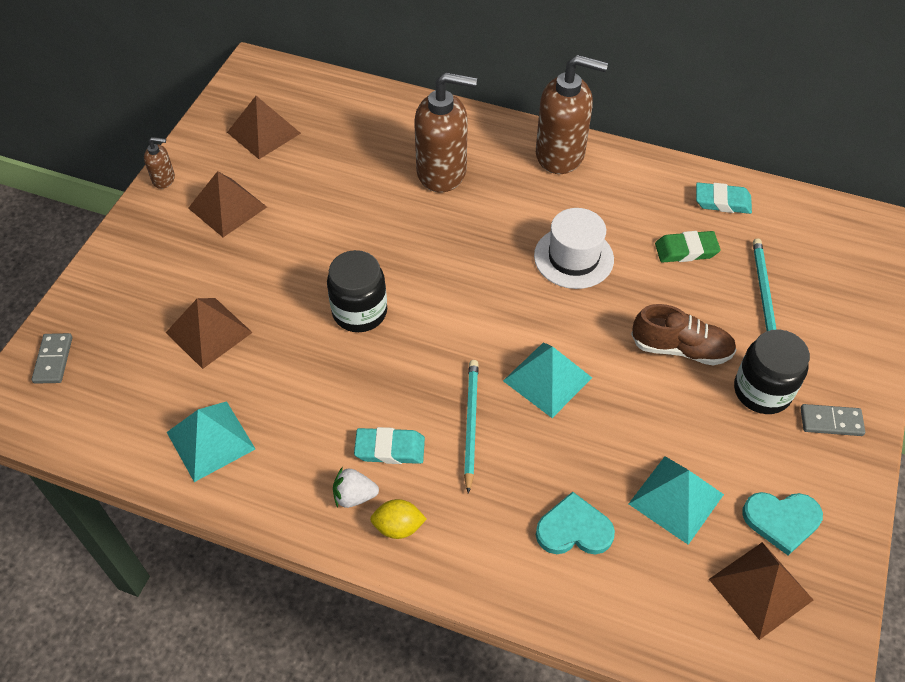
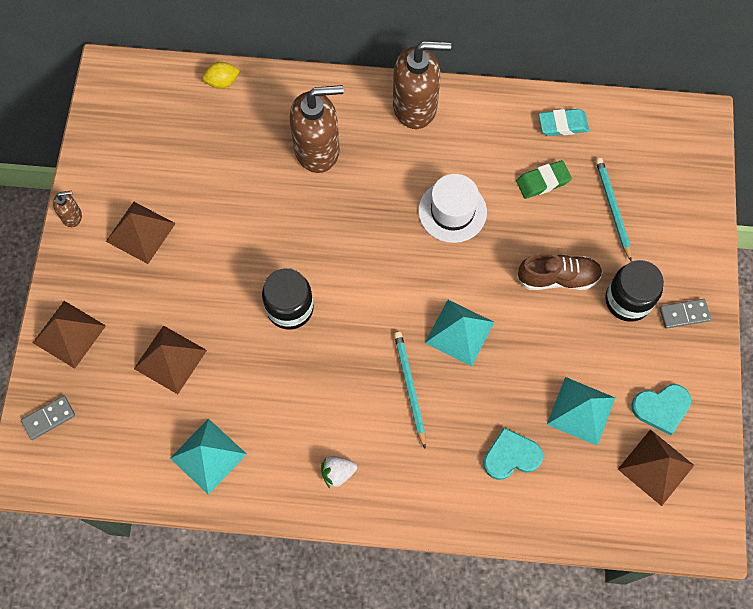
camera: 15 degrees left, 15 degrees up
(53, 360) = (49, 418): grey domino -> grey domino turned 75 degrees clockwise
(263, 132) = (144, 144): brown pyramid -> brown pyramid (69, 334)
(390, 449) = (353, 426): turquoise eraser -> none
(398, 527) = (379, 489): yellow lemon -> yellow lemon (222, 82)

